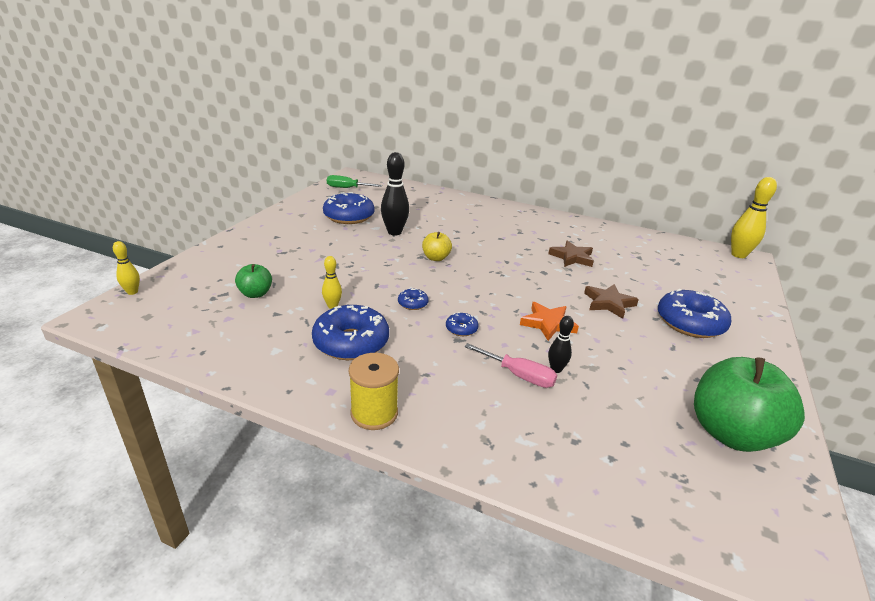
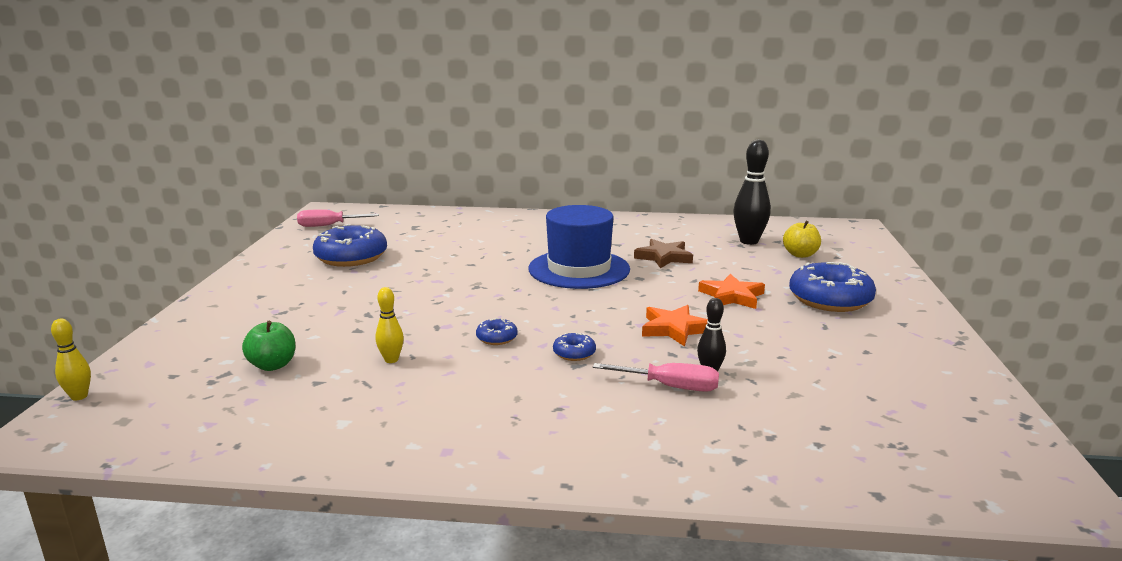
camera: 15 degrees left, 10 degrees down
(347, 188) = (328, 225): green screwdriver -> pink screwdriver
(351, 342) = (441, 394): blue donut -> none
(374, 413) = (518, 461): yellow spool -> none
(394, 232) = (425, 265): black bowling pin -> black bowling pin (749, 241)
(436, 258) = (497, 285): yellow apple -> yellow apple (800, 255)
(502, 256) = (579, 269): none -> blue hat
(608, 303) = (731, 296): brown star -> orange star
(730, 433) = (926, 394): green apple -> none
(738, 255) = (845, 226): yellow bowling pin -> none

